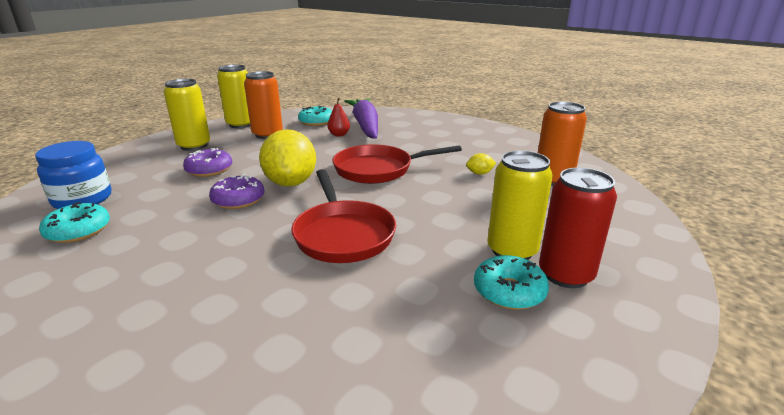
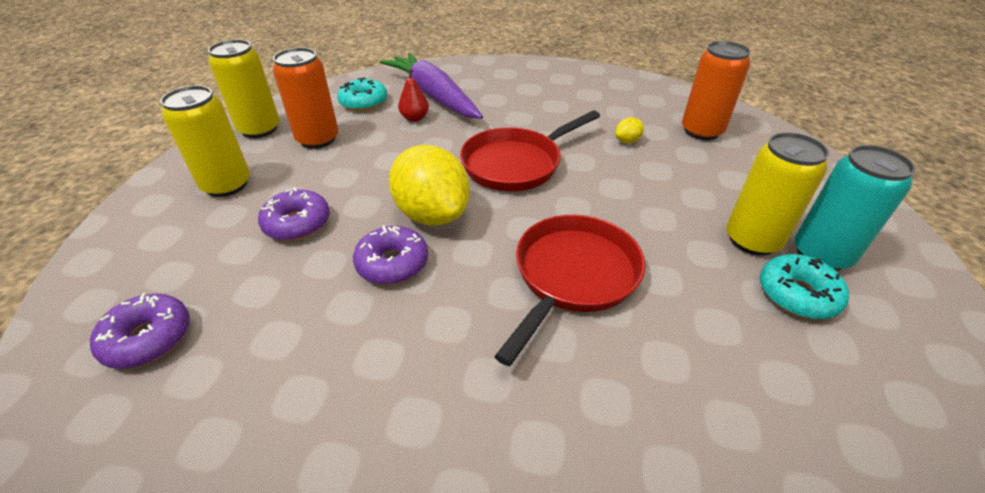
camera: 25 degrees left, 15 degrees up
(78, 231) = (208, 399): turquoise donut -> none
(82, 199) = (148, 338): blue jar -> purple donut
(343, 234) = (573, 276): red pan -> red pan turned 105 degrees counterclockwise
(565, 274) = (821, 255): red can -> turquoise can

